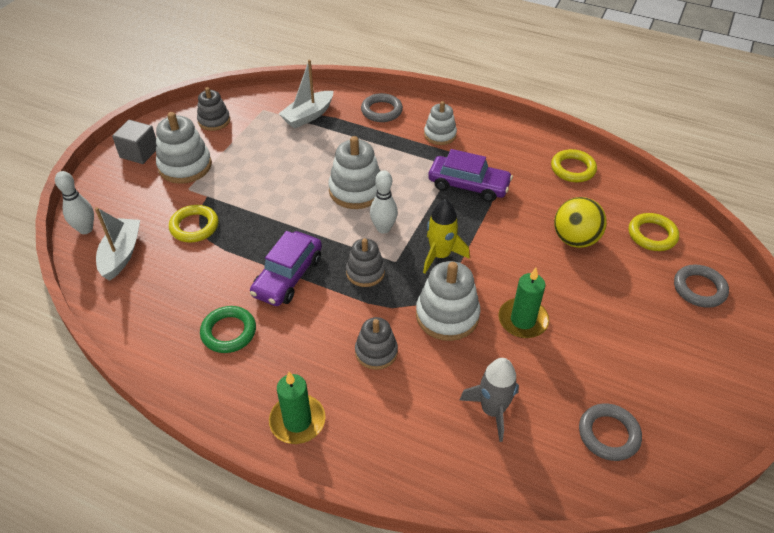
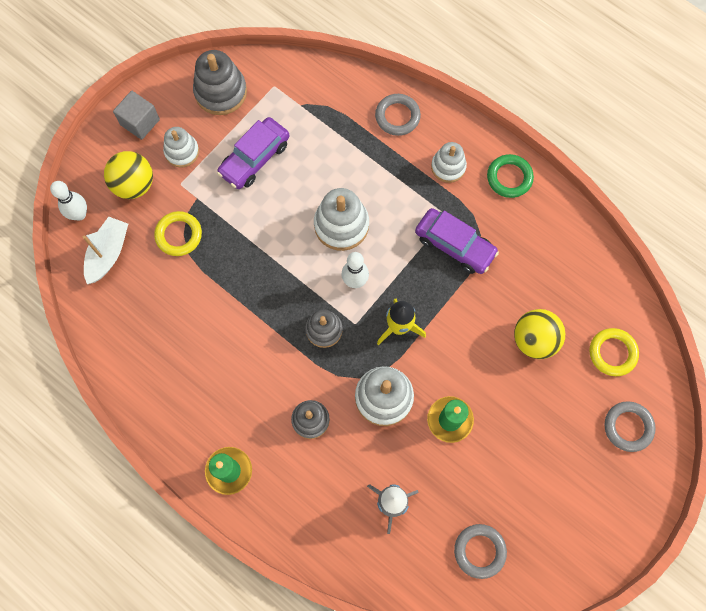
camera: 15 degrees right, 25 degrees up
(141, 197) = (134, 185): none -> yellow ball
(185, 166) = (182, 152): white stacking toy -> white stacking toy, size x0.64
(214, 121) = (221, 92): grey stacking toy -> grey stacking toy, size x1.55
(229, 332) = (189, 366): green ring -> green ring (509, 178)
(288, 276) = (253, 317): purple car -> purple car (254, 158)
(308, 116) = (318, 106): white boat -> none
(573, 169) = (569, 248): yellow ring -> none

